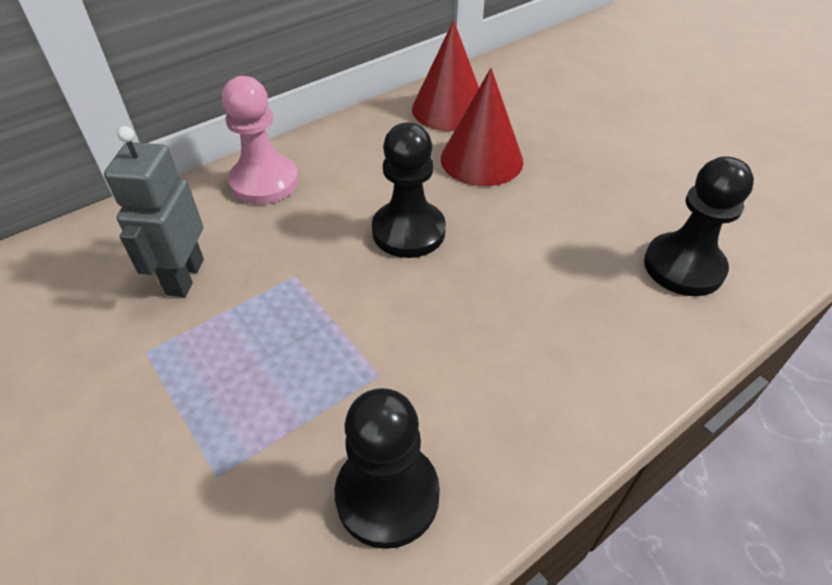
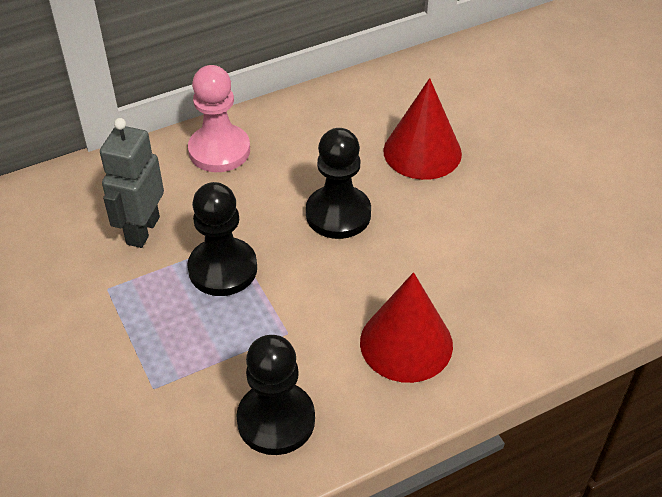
camera: 10 degrees right, 0 degrees up
(449, 109) = (405, 94): red cone -> red cone (406, 343)
(683, 267) = (573, 278): black pawn -> black pawn (223, 269)

